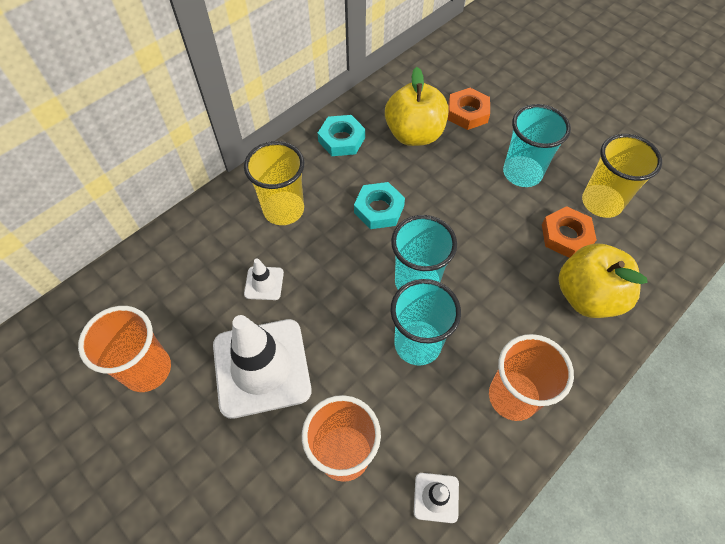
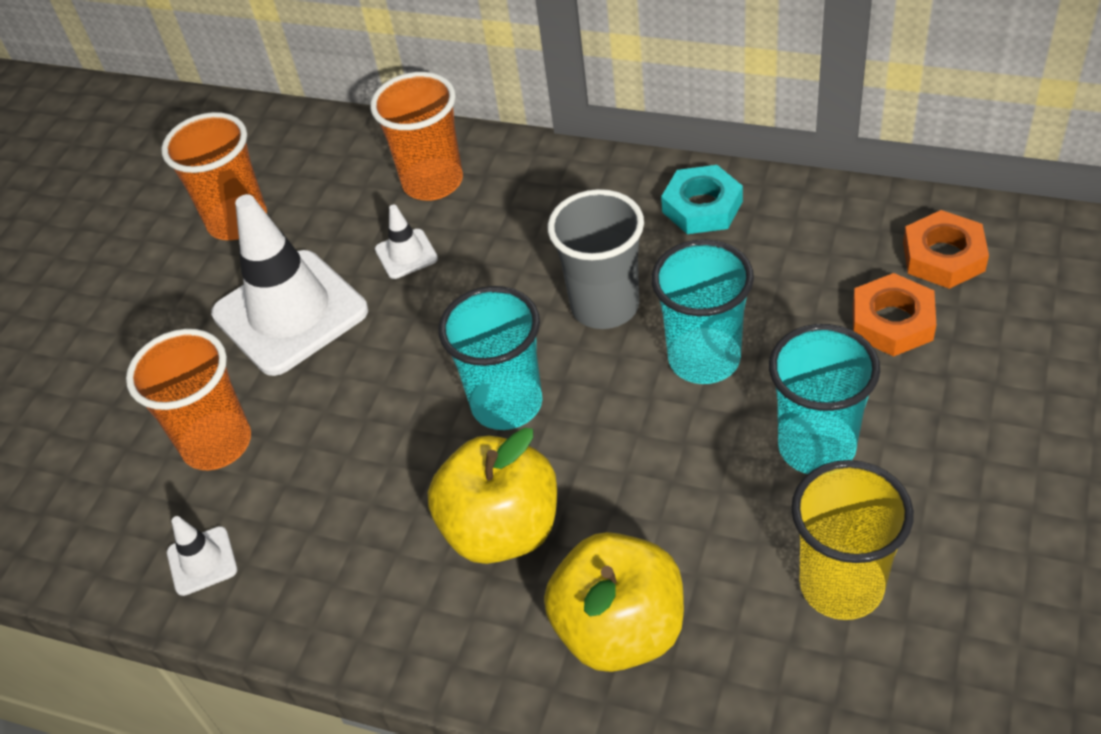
camera: 70 degrees right, 10 degrees down
(283, 210) = (531, 213): yellow cup -> none
(379, 209) = (605, 306): turquoise nut -> grey cup
(414, 134) = (783, 279): yellow apple -> yellow apple (502, 529)
(417, 344) = (407, 448): turquoise cup -> turquoise cup (704, 359)
(512, 397) = (384, 592): orange cup -> orange cup (433, 182)
(566, 236) = (725, 557): orange nut -> orange nut (943, 256)

